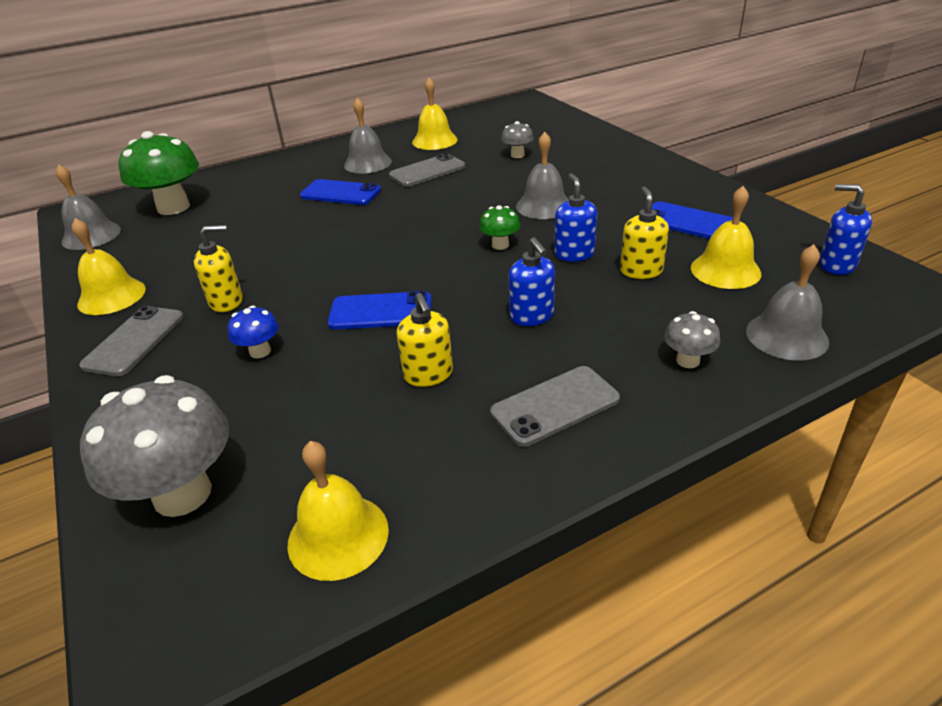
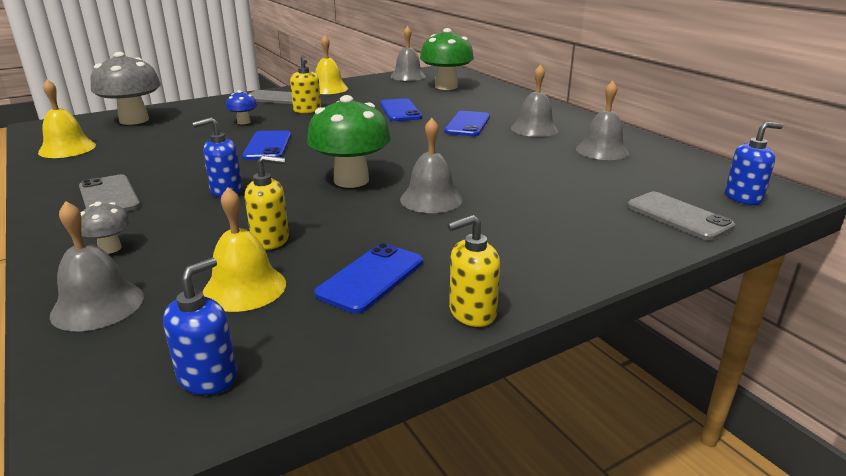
camera: 85 degrees right, 10 degrees down
(268, 232) = (400, 111): none -> blue phone
(427, 171) = (518, 150): grey phone -> grey phone (678, 216)
(428, 374) = (181, 161): yellow soap dispenser -> yellow soap dispenser (472, 312)
(434, 141) = (602, 150): yellow bell -> grey bell
(500, 245) = (351, 180): green mushroom -> green mushroom, size x2.10
(517, 155) = (570, 188): grey mushroom -> none
(574, 254) = (320, 210): blue soap dispenser -> blue soap dispenser (743, 197)

